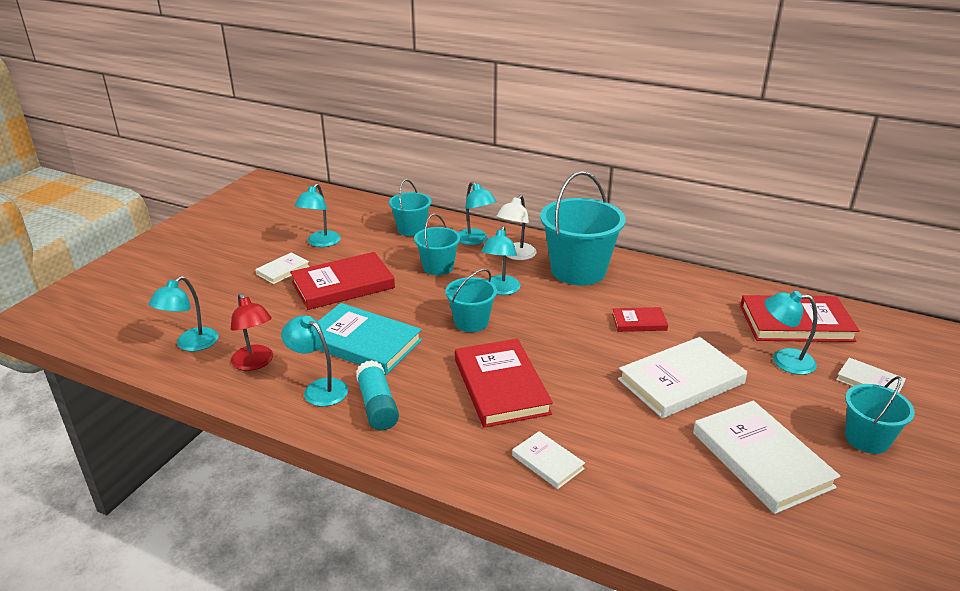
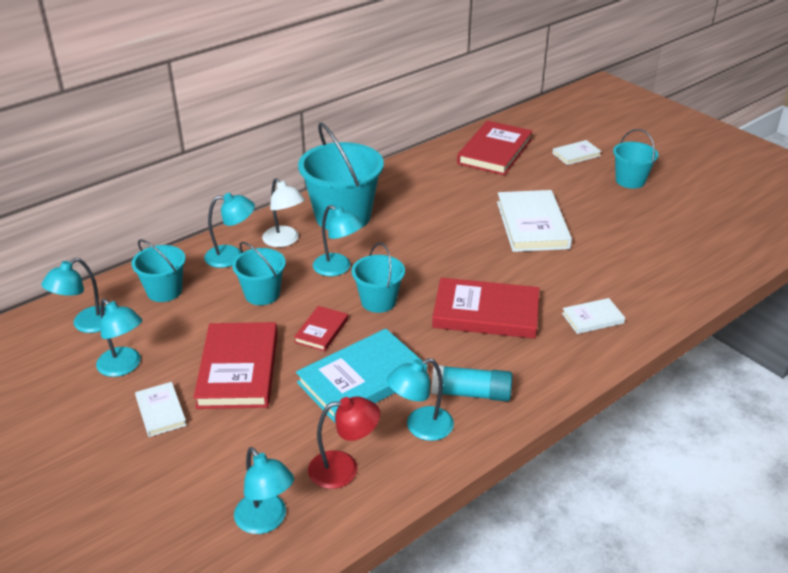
camera: 65 degrees left, 5 degrees up
(639, 322) = (444, 215): red book -> red book (321, 331)
(761, 459) = (631, 226): white book -> none
(784, 360) = (534, 174): turquoise lamp -> turquoise lamp (86, 324)

